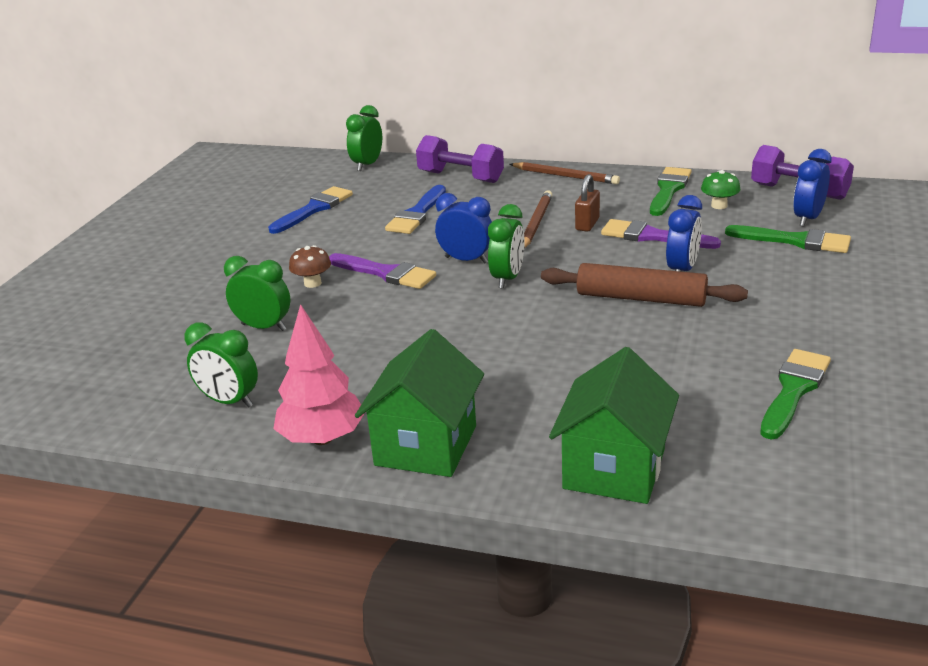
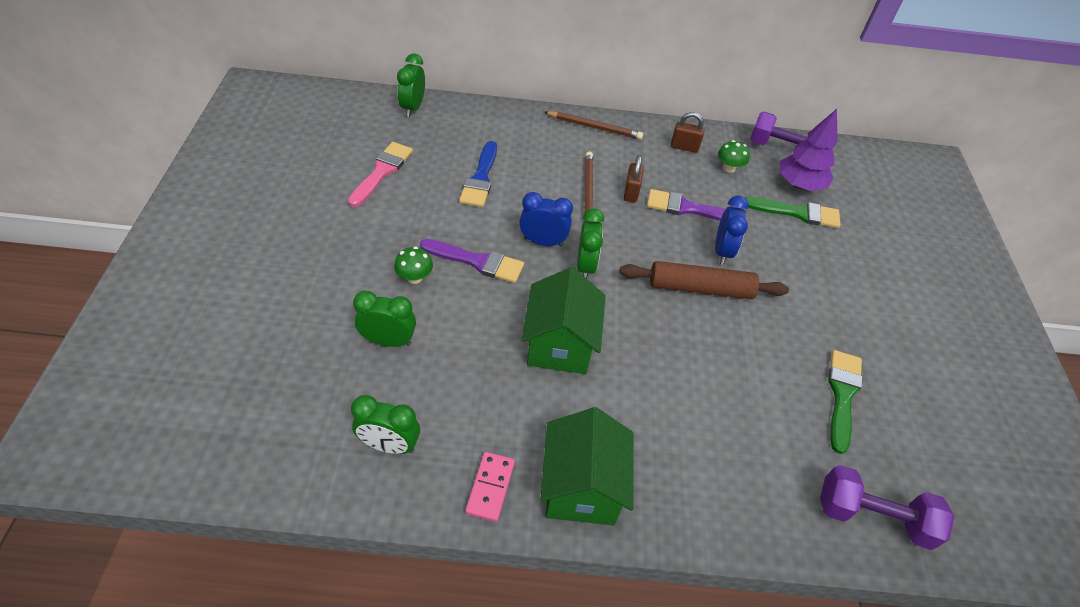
camera: 20 degrees left, 20 degrees up
(312, 283) = (414, 277): brown mushroom -> green mushroom
(314, 209) = (382, 171): blue brush -> pink brush
(322, 438) = (490, 487): pink tree -> pink domino
(460, 177) = (504, 127): purple dumbbell -> purple dumbbell (872, 517)
(614, 469) = (737, 500): green house -> green house (559, 344)
(669, 190) = (684, 147): green brush -> brown padlock
(807, 218) = (799, 185): blue clock -> purple tree

